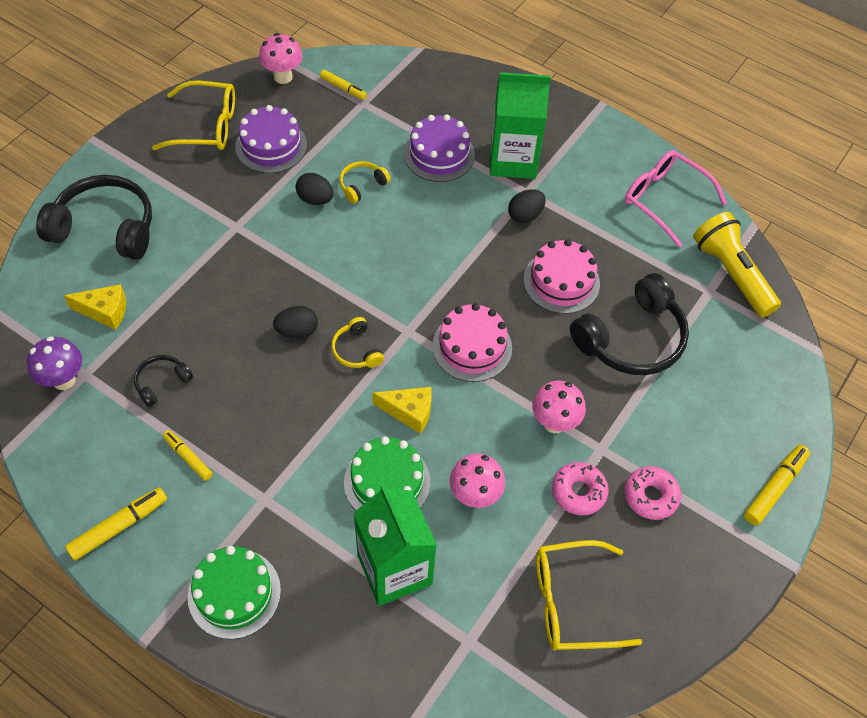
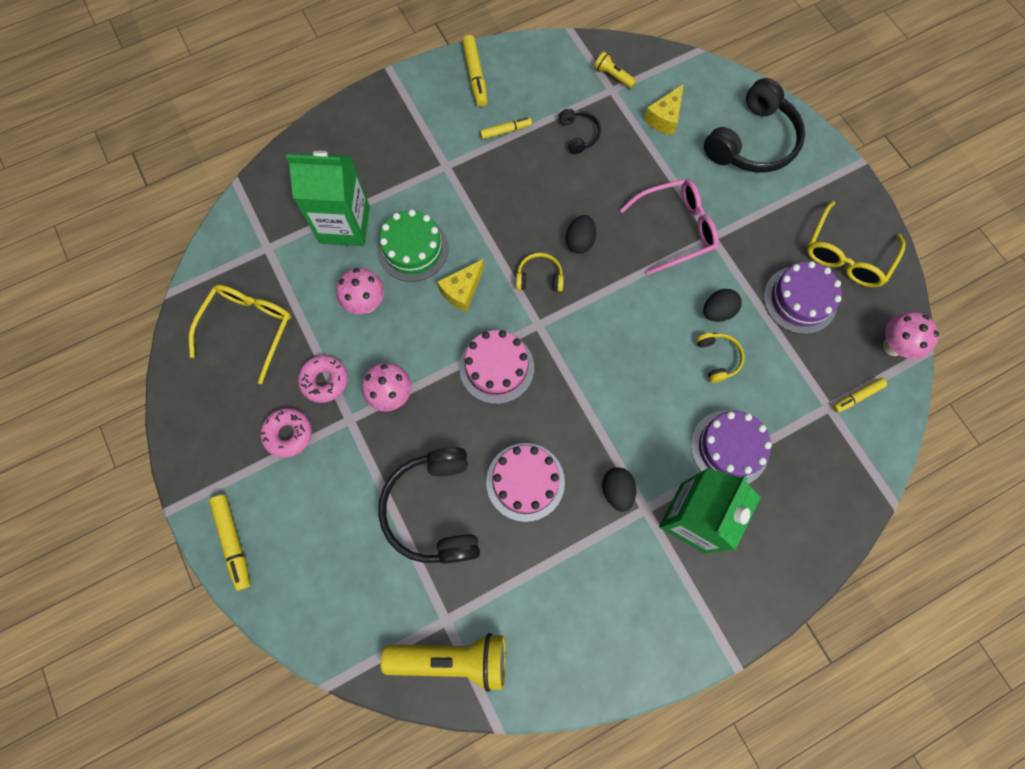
camera: 120 degrees right, 15 degrees up
(64, 380) = (613, 76): purple mushroom -> yellow flashlight
(234, 593) = (388, 124): green cake -> none
(664, 199) = (574, 649): pink glasses -> pink glasses (675, 229)

